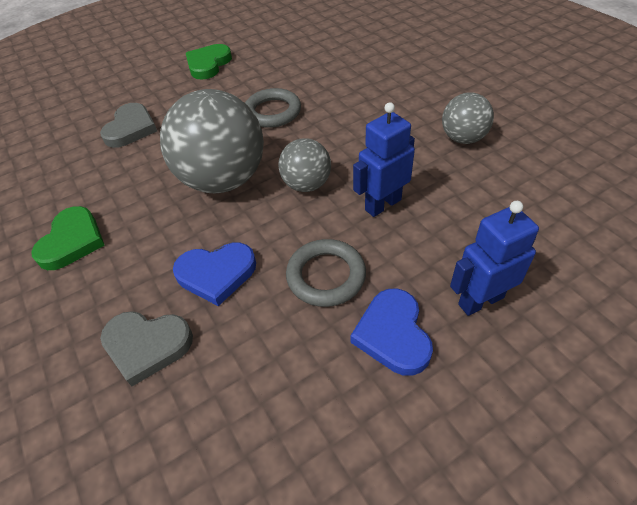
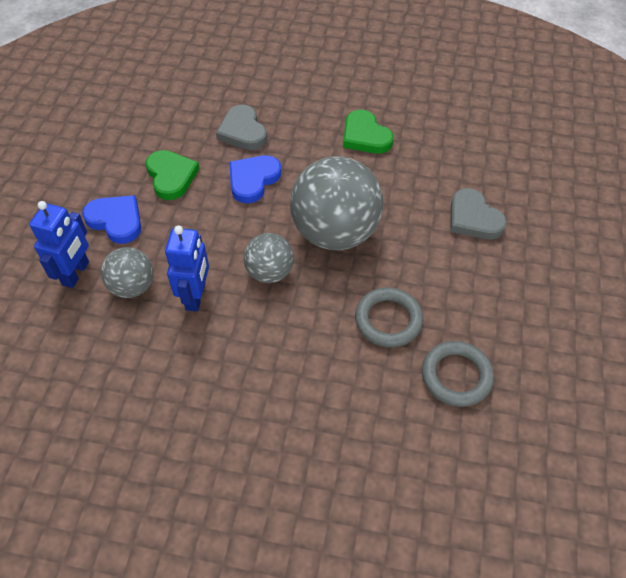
camera: 130 degrees right, 5 degrees up
(147, 345) = (243, 131): grey heart -> grey heart turned 75 degrees counterclockwise
(208, 64) = (539, 331): green heart -> green heart (171, 176)
(326, 276) = (186, 223): grey ring -> grey ring (456, 376)
(463, 138) = (184, 417): grey ball -> grey ball (132, 286)

